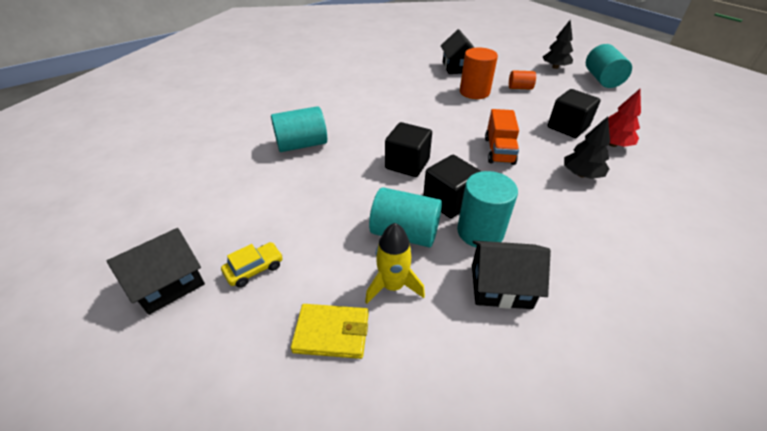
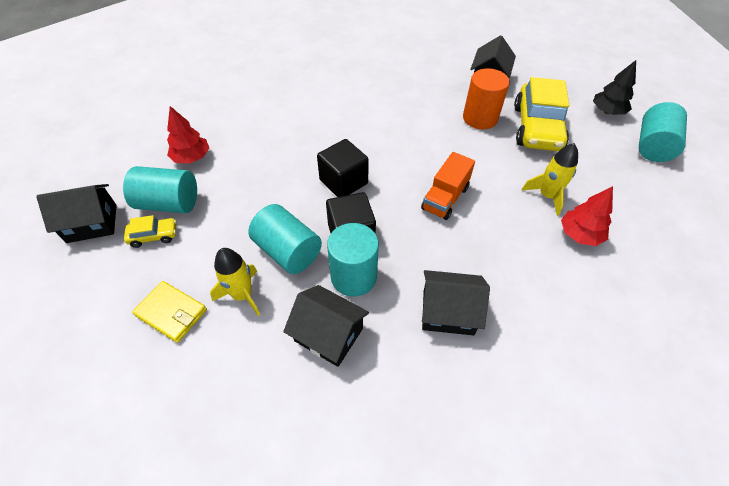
camera: 25 degrees right, 10 degrees up
(243, 188) = (191, 158): none -> red tree
(302, 144) = (266, 128): turquoise cylinder -> turquoise cylinder (169, 203)
(520, 88) = (537, 128): orange cylinder -> yellow car
(567, 127) = (547, 196): black cube -> yellow rocket
(577, 229) = (448, 312): none -> black house
(581, 174) = (508, 256): black tree -> none

